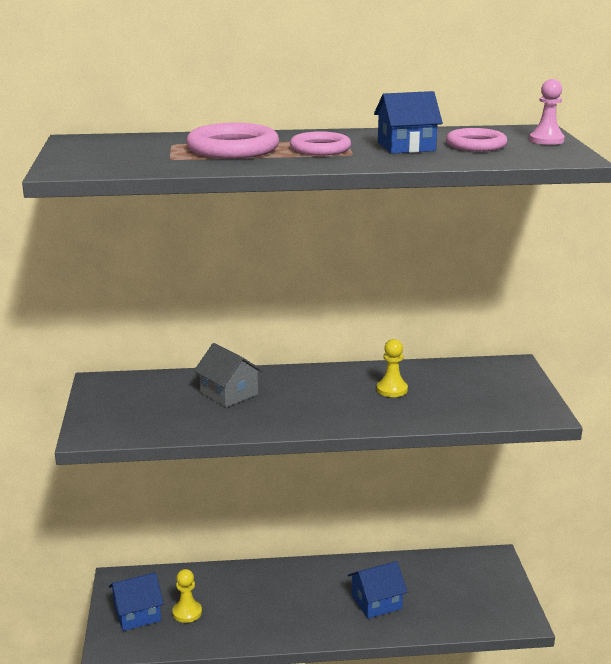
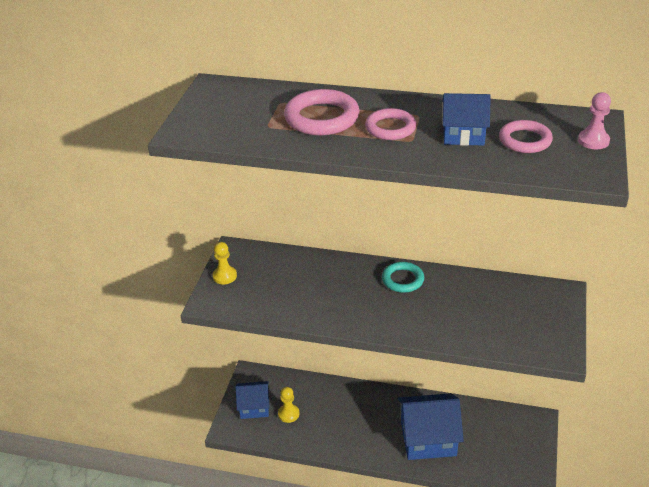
camera: 20 degrees right, 15 degrees up
(229, 393) = (322, 280): grey house -> none
(327, 379) = (402, 280): none -> turquoise ring
(376, 602) = (428, 438): blue house -> blue house, size x1.66
(392, 389) = (448, 301): yellow pawn -> yellow pawn (224, 276)

